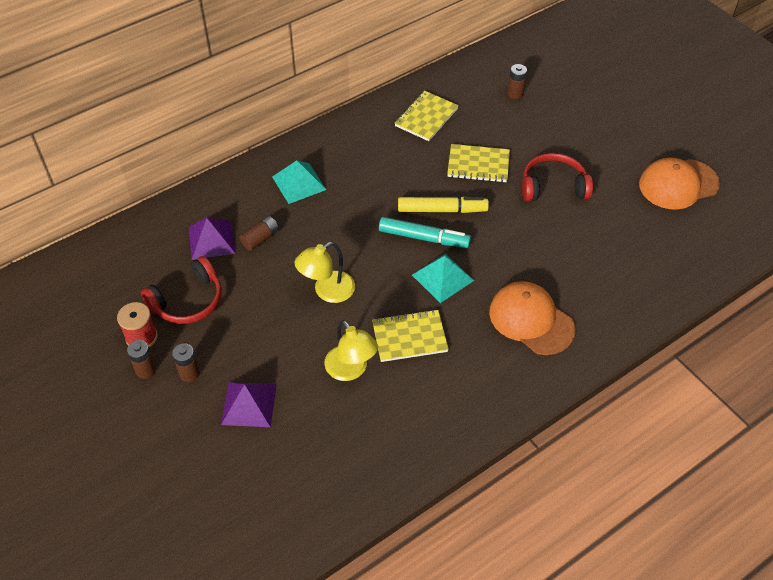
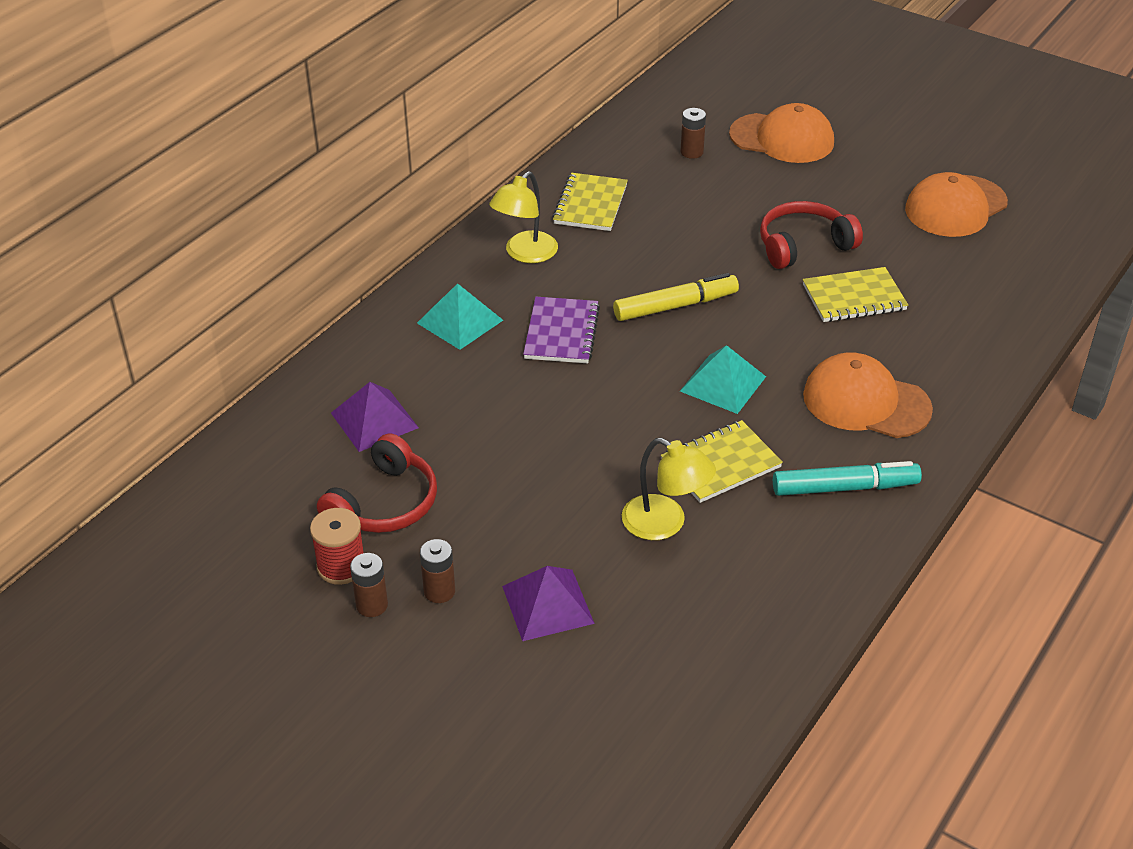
camera: 20 degrees left, 10 degrees down
(260, 238) = (444, 401): brown battery -> none
(327, 291) = (577, 440): yellow lamp -> yellow lamp (525, 254)
(358, 209) = (562, 333): none -> purple notebook
(423, 237) = (669, 344): turquoise marker -> turquoise marker (844, 487)
(478, 165) = (692, 243): yellow notebook -> yellow notebook (854, 298)
(583, 98) = (782, 138): none -> orange cap

